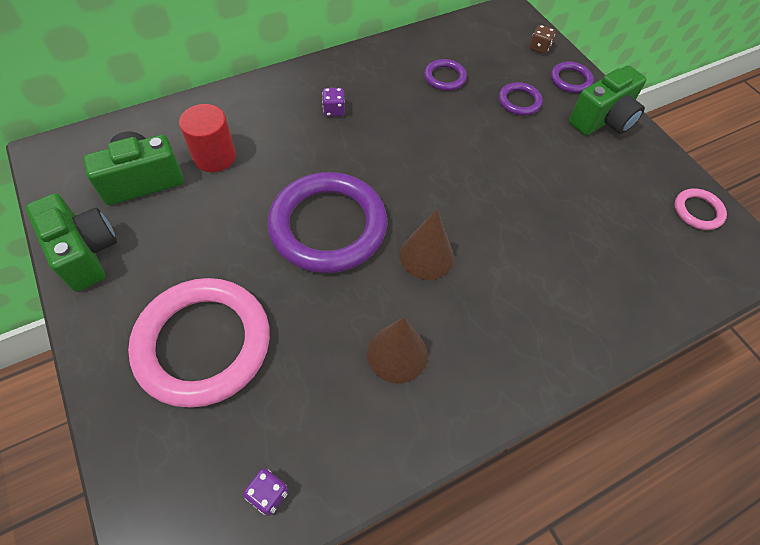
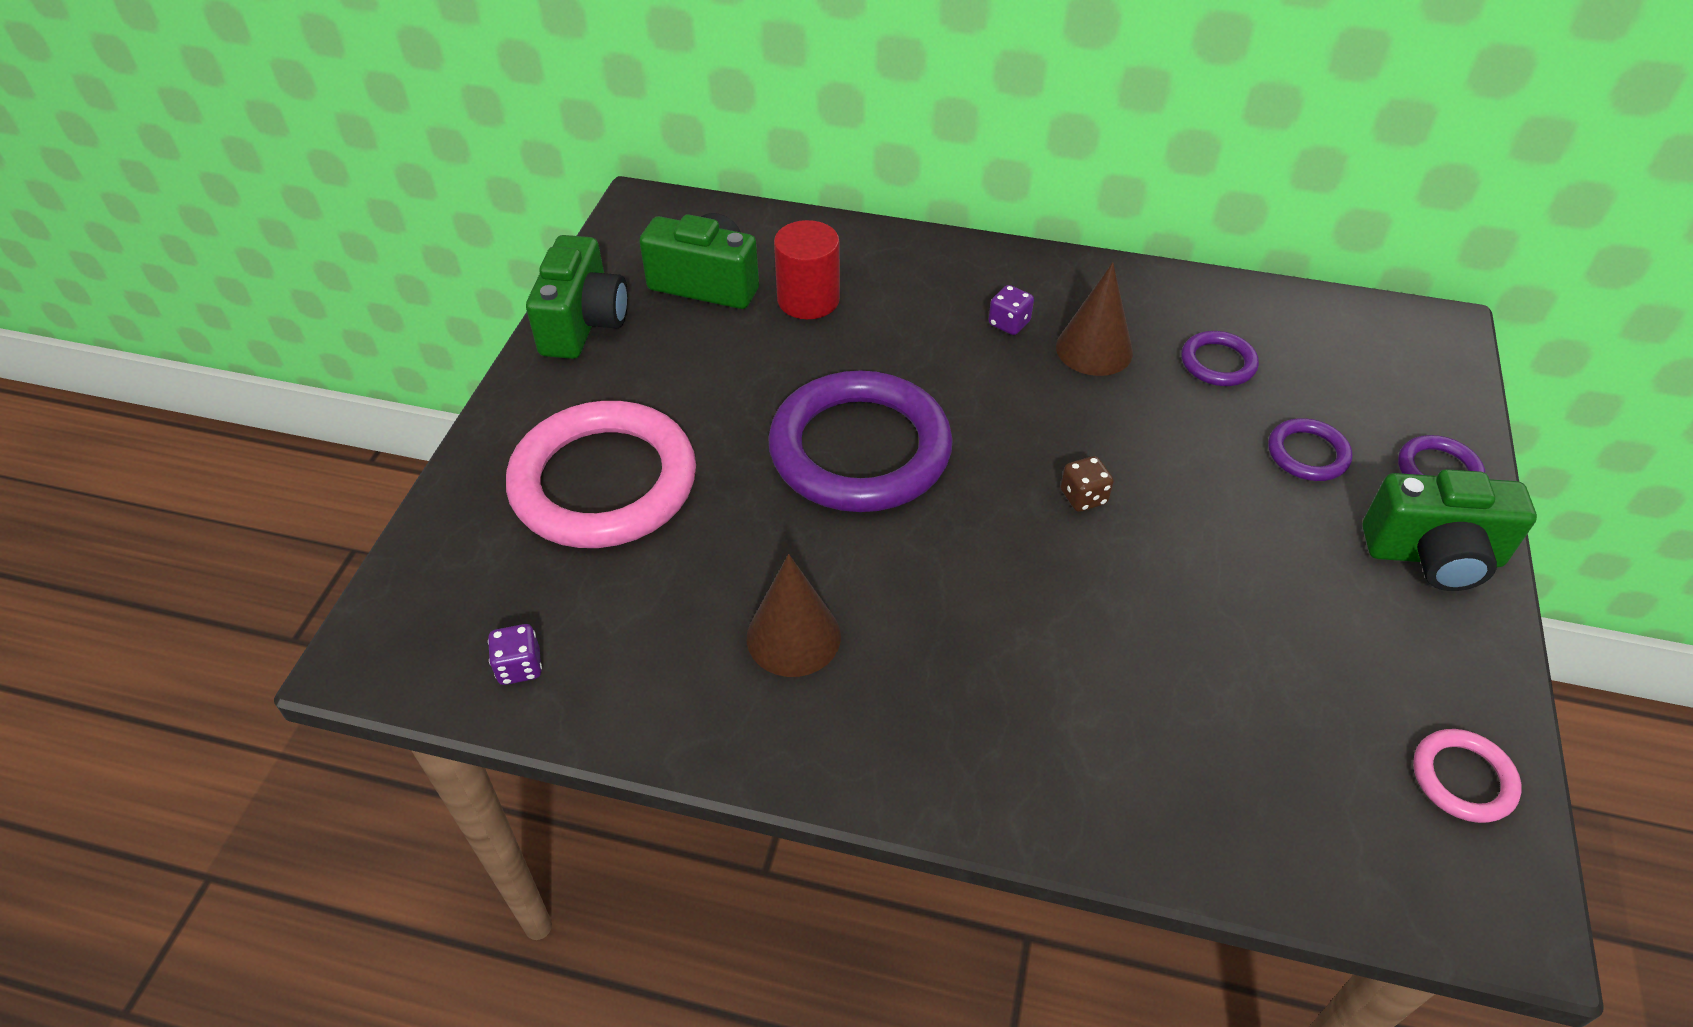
camera: 45 degrees right, 10 degrees down
(426, 256) = (947, 558): brown cone -> brown cone (1094, 349)
(539, 48) = (1432, 400): brown dice -> brown dice (1083, 497)

